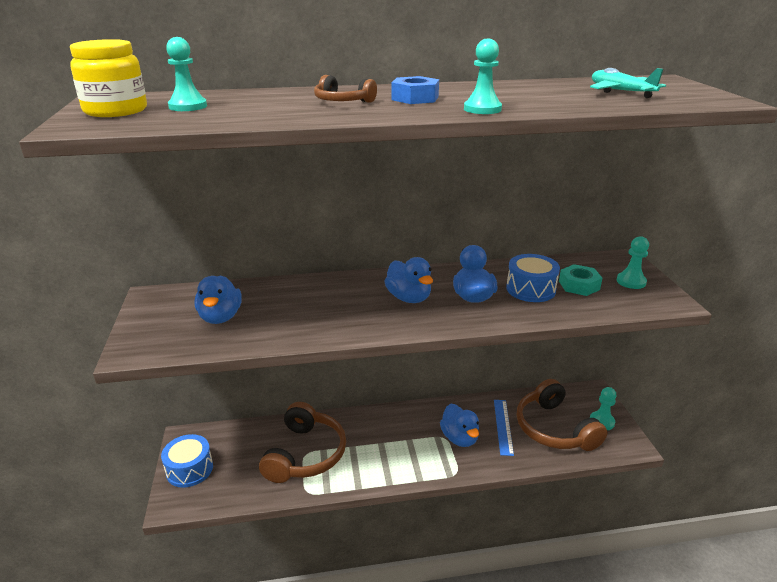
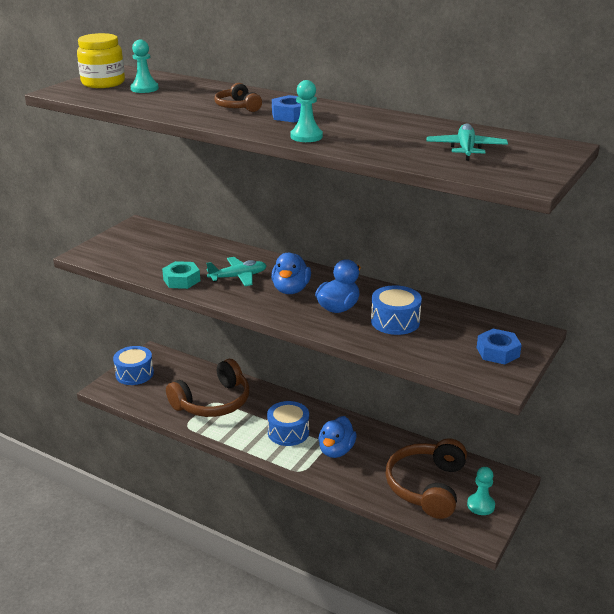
camera: 40 degrees right, 0 degrees up
(220, 317) = (156, 254): blue duck -> none
(343, 306) = (238, 277): none -> turquoise plane
(404, 444) = (288, 432): none -> blue drum
(503, 426) = (384, 461): blue ruler -> none
(579, 285) = (443, 335): turquoise nut -> turquoise nut (181, 280)
(631, 281) = (498, 352): turquoise pawn -> blue nut

